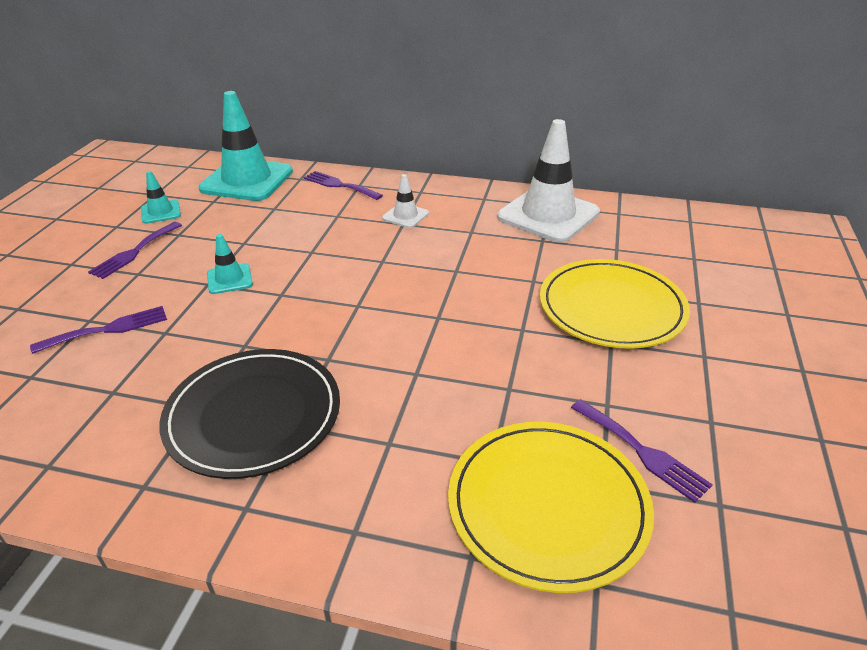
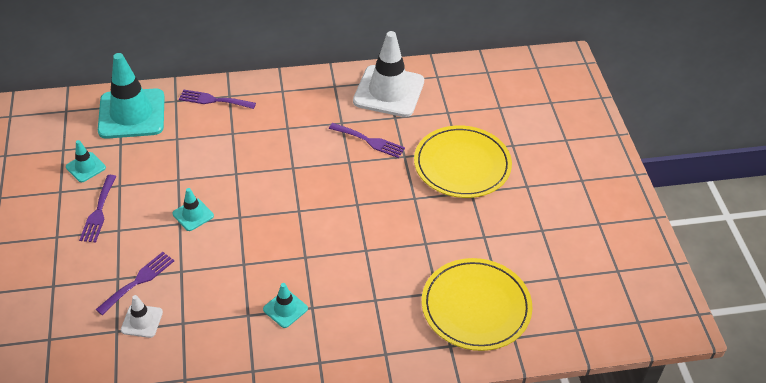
camera: 25 degrees left, 10 degrees up
(253, 415) = (285, 309): black plate -> turquoise traffic cone
(405, 216) = (285, 119): white traffic cone -> white traffic cone (142, 321)
(642, 452) = (512, 260): purple fork -> purple fork (369, 141)

